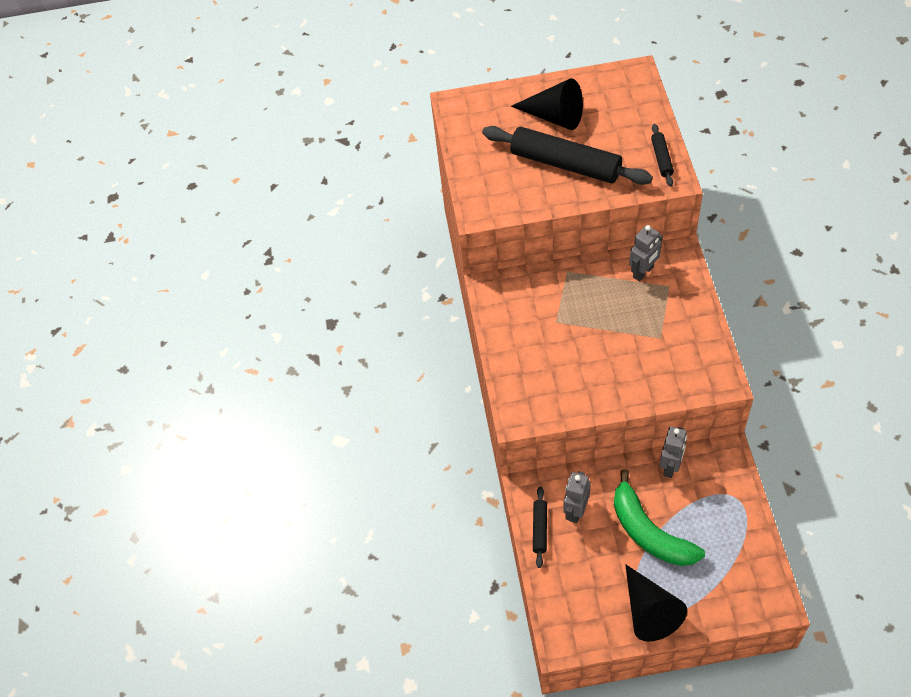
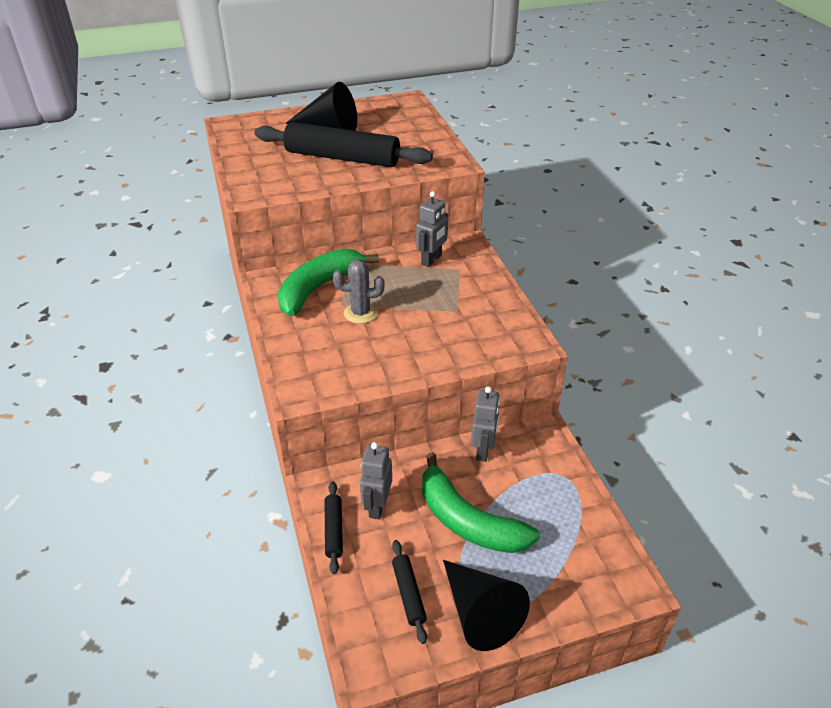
camera: 15 degrees left, 15 degrees down
(536, 300) = (319, 288): none -> green banana
(573, 333) = (360, 313): none -> grey cactus
(661, 159) = (439, 150): black rolling pin -> black rolling pin (408, 594)

